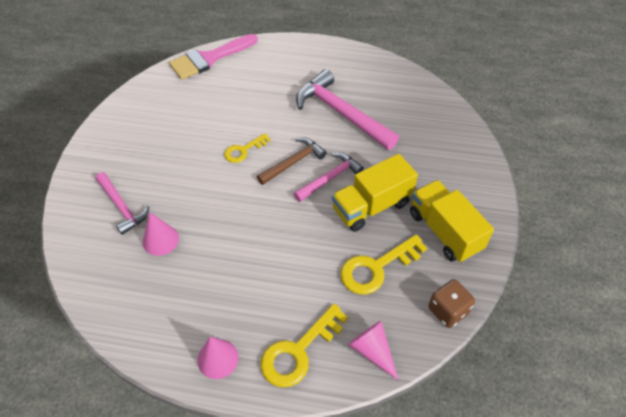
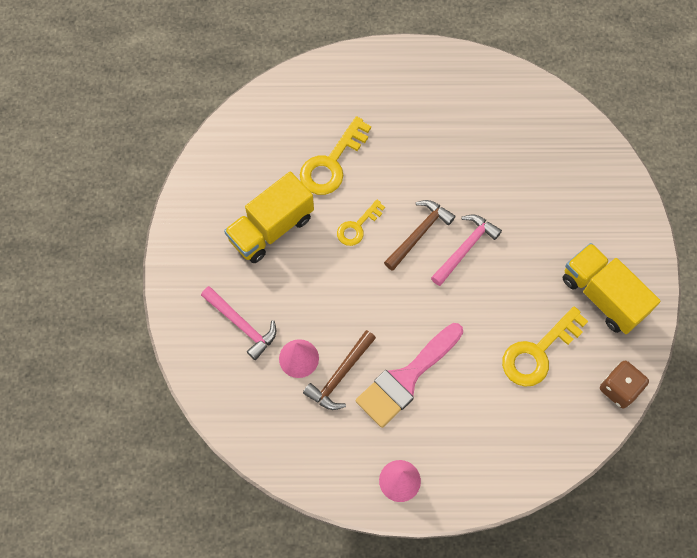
camera: 10 degrees left, 15 degrees up
(192, 259) = (340, 375): none -> brown hammer
(209, 58) = (277, 96): pink brush -> pink brush (406, 378)
(299, 351) = (478, 458): yellow key -> yellow key (332, 163)
(341, 113) = (459, 155): pink hammer -> none
(371, 206) = (519, 277): yellow truck -> yellow truck (271, 228)
(372, 350) = (551, 445): pink cone -> none

